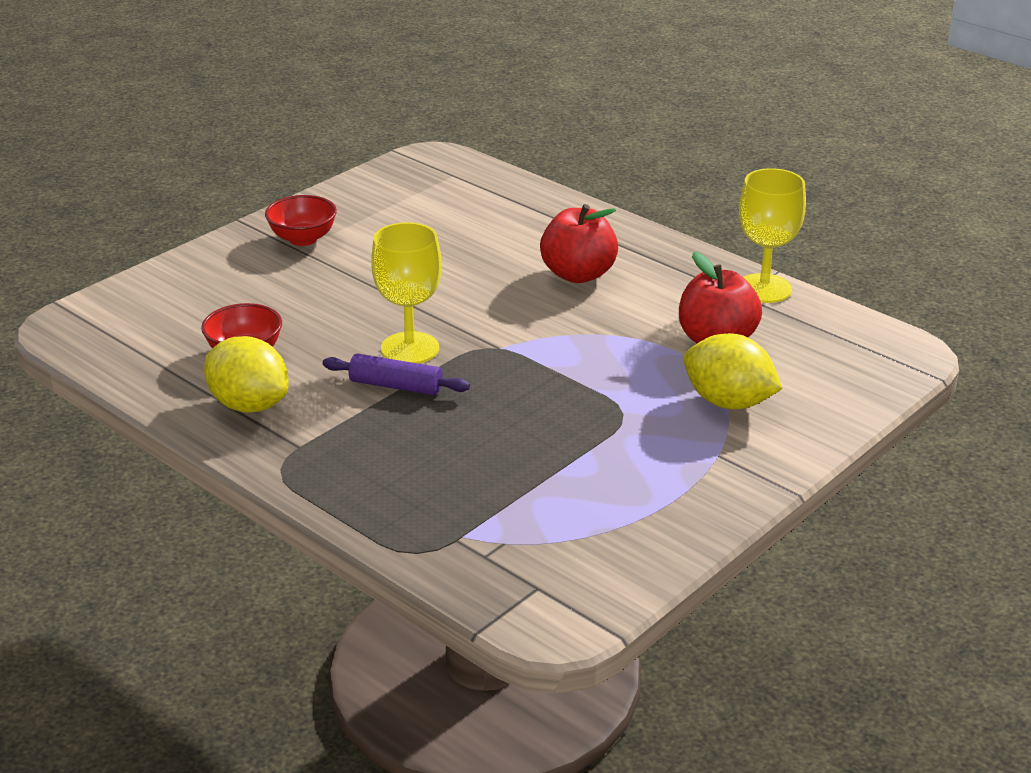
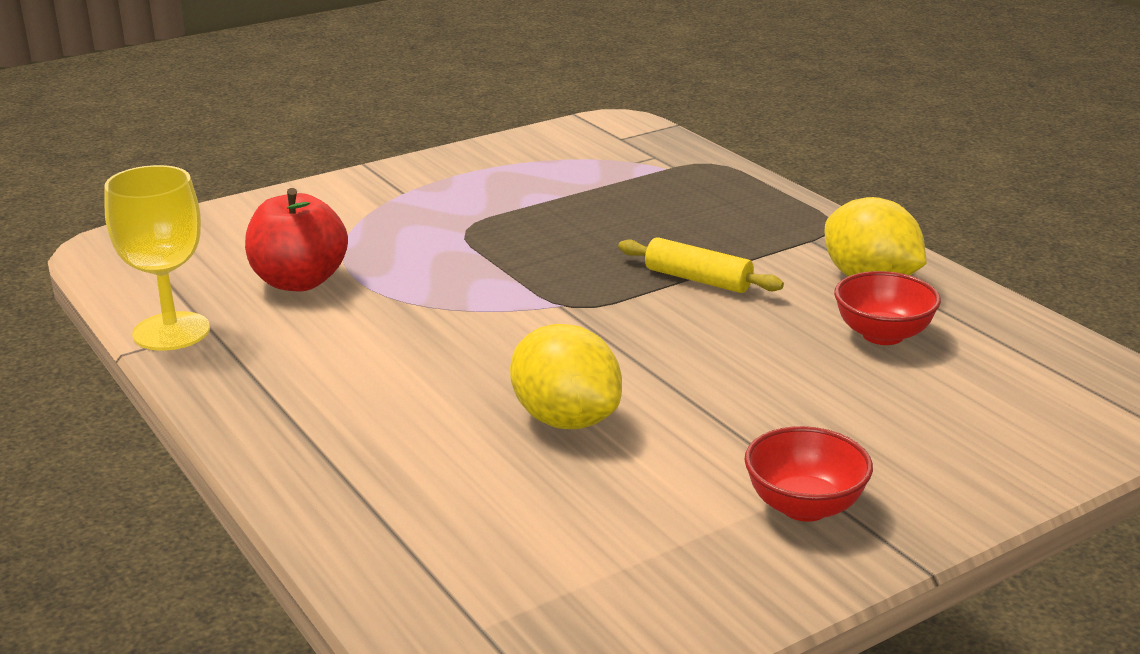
camera: 165 degrees left, 5 degrees down
(396, 386) = (698, 279): purple rolling pin -> yellow rolling pin
(410, 348) = (670, 316): yellow goblet -> none
(578, 274) = (395, 383): red apple -> none
(728, 402) = (351, 227): yellow lemon -> yellow lemon (565, 420)

